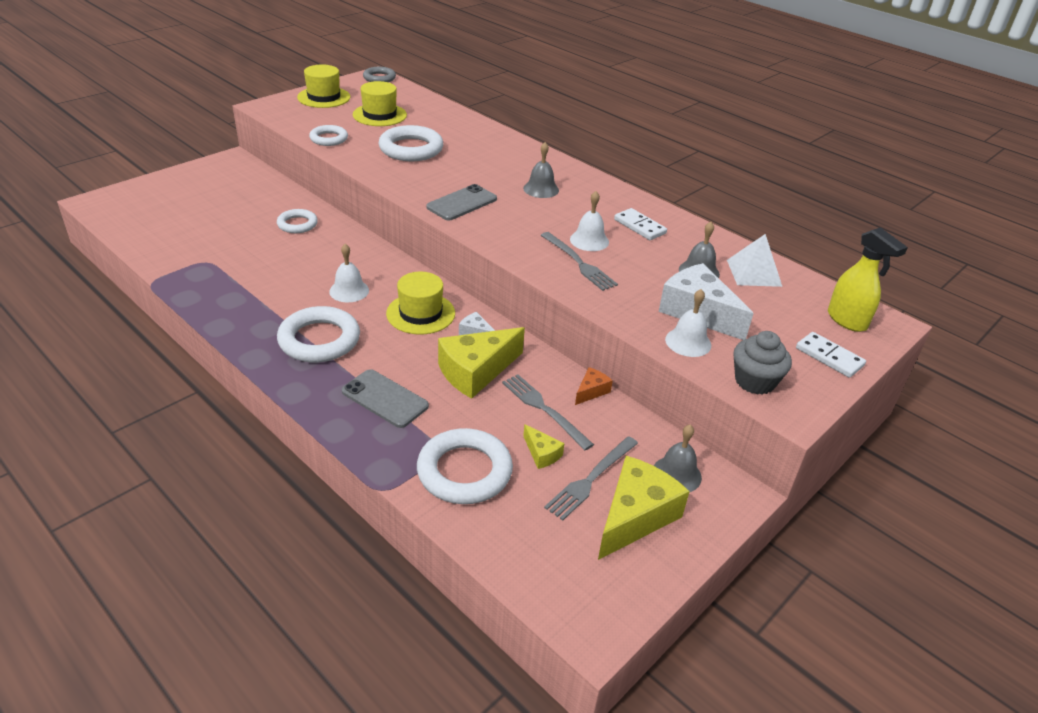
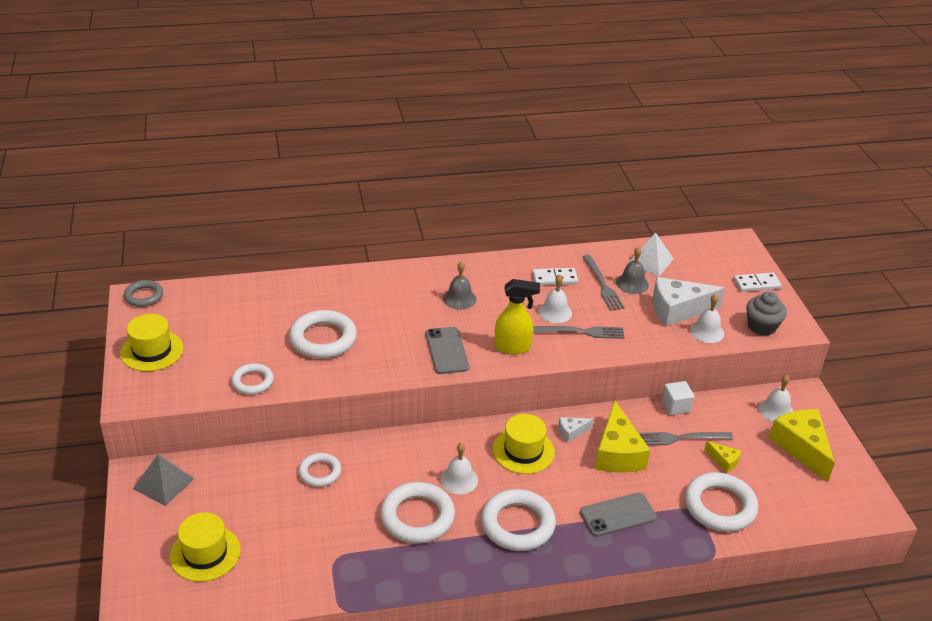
camera: 55 degrees left, 0 degrees up
(231, 170) = (163, 483): none -> grey pyramid
(284, 284) = (417, 517): none -> white ring
(379, 115) = (232, 330): yellow hat -> yellow hat (205, 553)
(541, 454) = (723, 461): yellow cheese -> yellow cheese turned 45 degrees clockwise
(591, 391) = (675, 406): orange cheese -> white cube
(591, 479) = (759, 450): grey fork -> grey fork (602, 284)
(676, 474) = (776, 410): grey bell -> white bell
(847, 321) = (726, 255): yellow spray bottle -> yellow spray bottle (513, 347)

